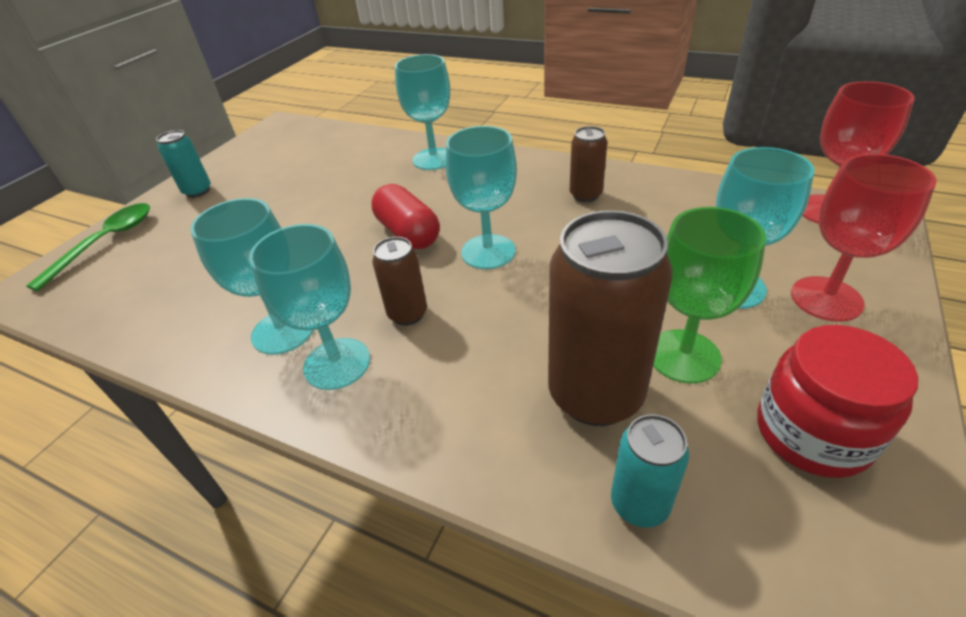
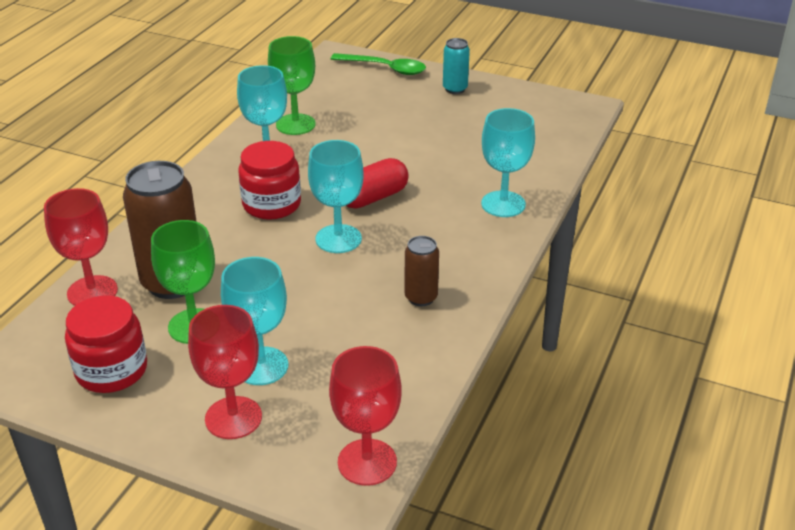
camera: 85 degrees right, 5 degrees down
(205, 311) = (295, 124): none -> green goblet
(337, 363) = (231, 181): turquoise goblet -> none
(407, 314) = (271, 204): brown can -> red jar
(639, 504) = (92, 292): turquoise can -> red goblet

